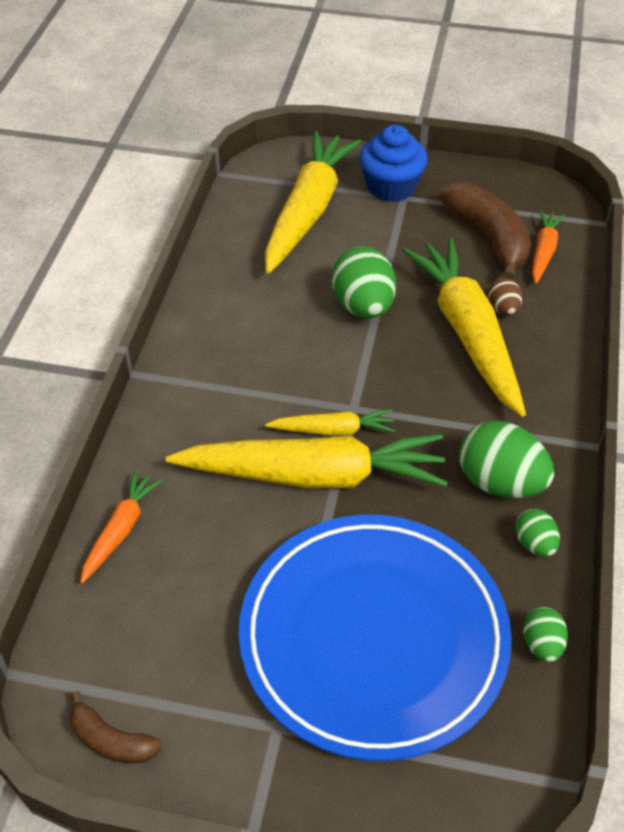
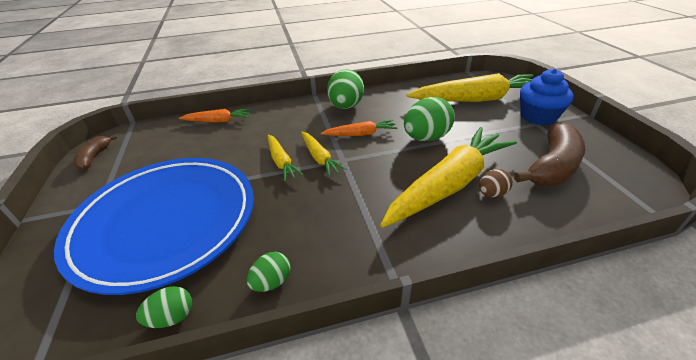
camera: 65 degrees right, 10 degrees down
(313, 475) = (281, 162): yellow carrot -> yellow carrot, size x0.48
(500, 482) = (322, 243): green egg -> green egg (346, 106)
(543, 252) = (579, 196): orange carrot -> orange carrot (360, 134)

